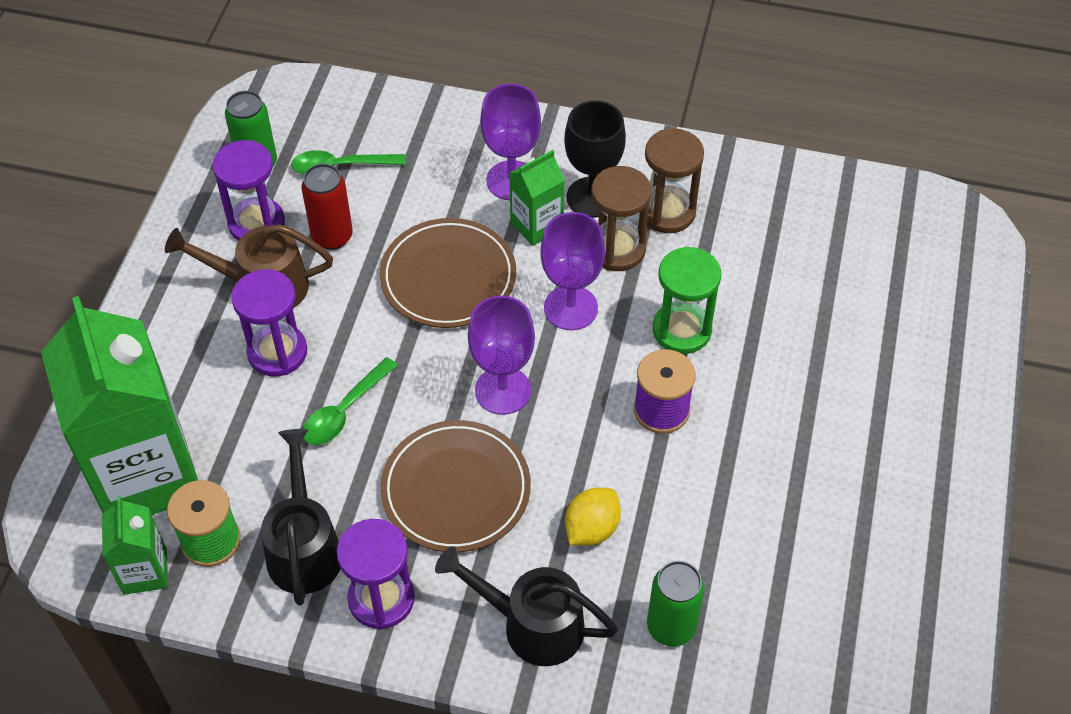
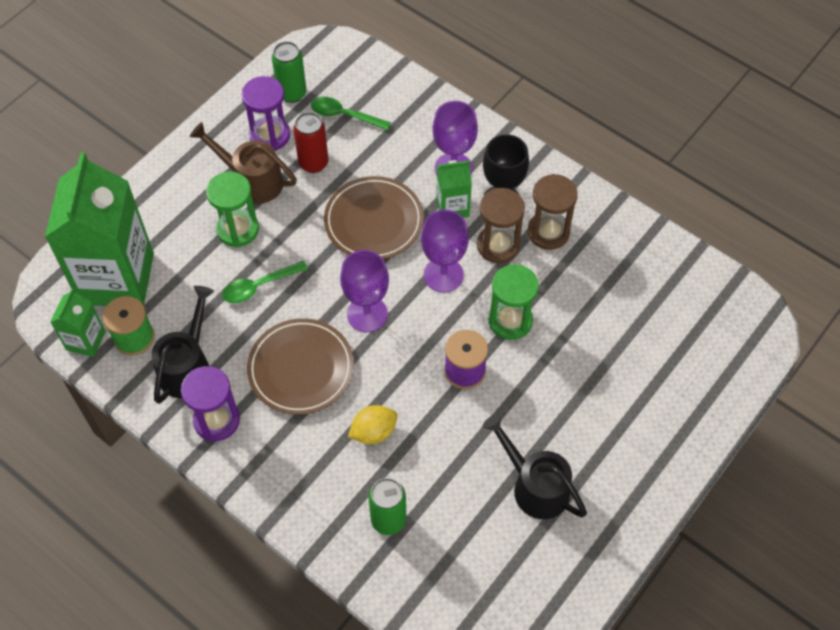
camera: 25 degrees right, 5 degrees up
(277, 352) = (237, 229): purple hourglass -> green hourglass
(531, 624) = (300, 478): black watering can -> black watering can (534, 485)

